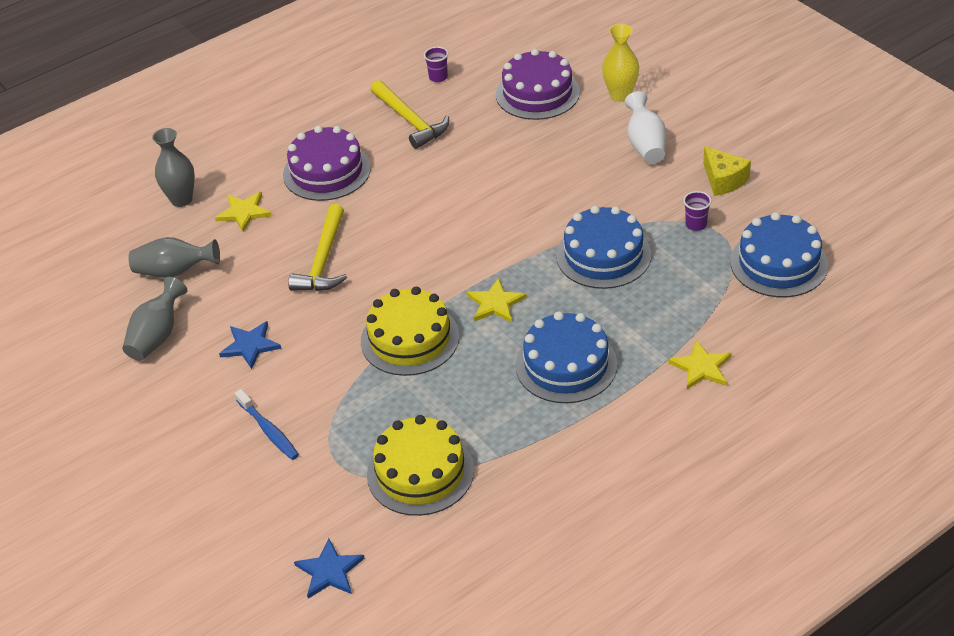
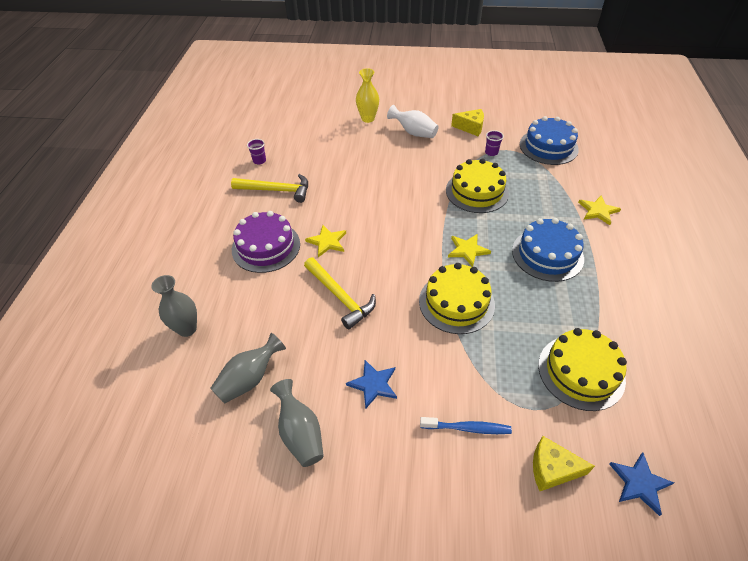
camera: 50 degrees left, 5 degrees up
(244, 212) = (245, 306): yellow star -> yellow star (327, 242)
(283, 506) = (552, 469): none -> yellow cheese
(537, 93) = (326, 139): purple cake -> none
(603, 255) = (477, 191): blue cake -> yellow cake

